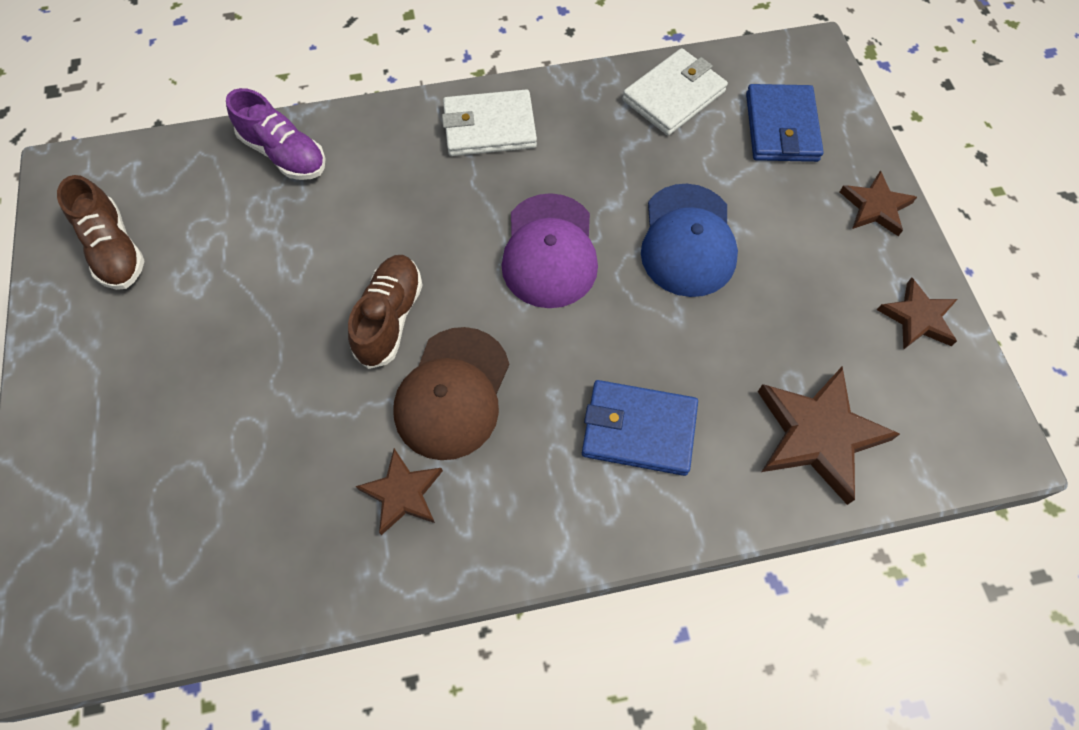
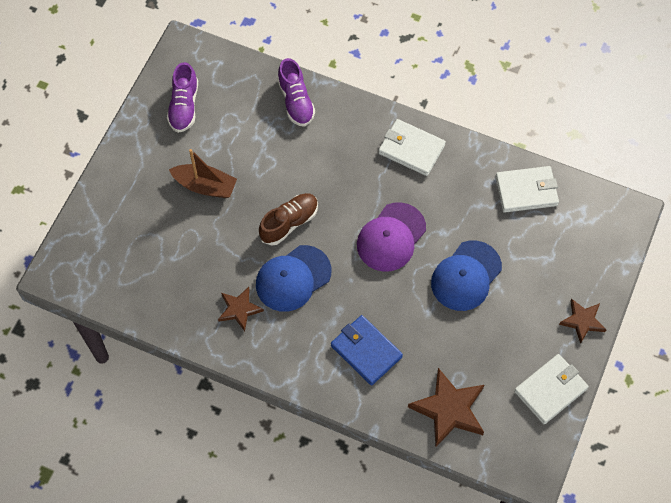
camera: 35 degrees right, 0 degrees up
(115, 249) = (184, 106): brown shoe -> purple shoe
(222, 342) = (205, 186): none -> brown boat
(452, 393) = (293, 278): brown cap -> blue cap
(781, 127) = (571, 246): blue wallet -> none
(918, 318) = (550, 390): brown star -> white wallet

